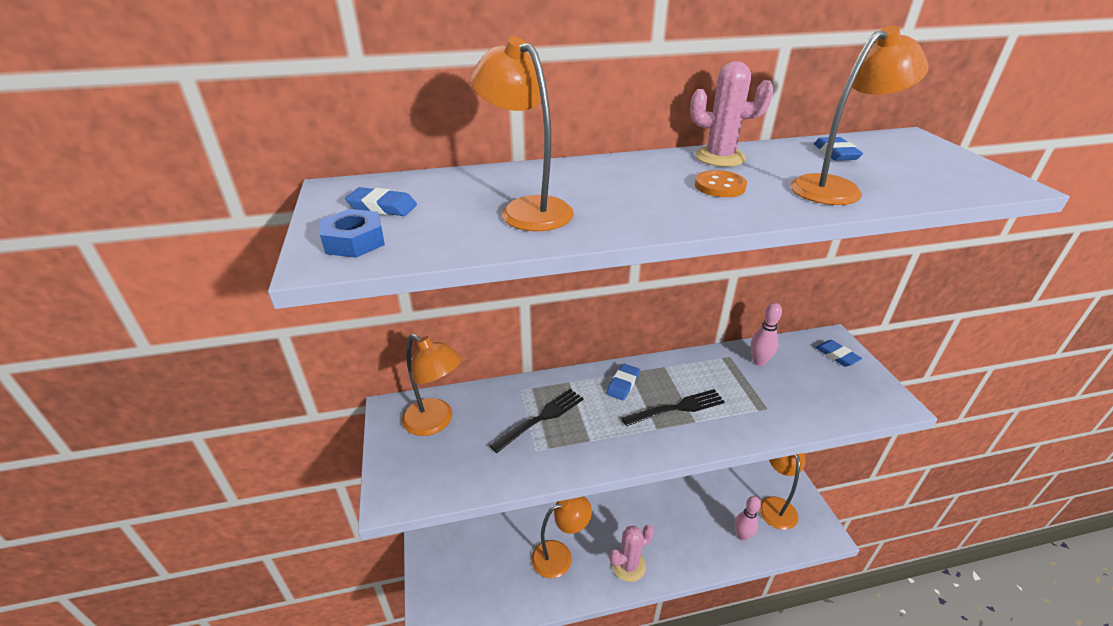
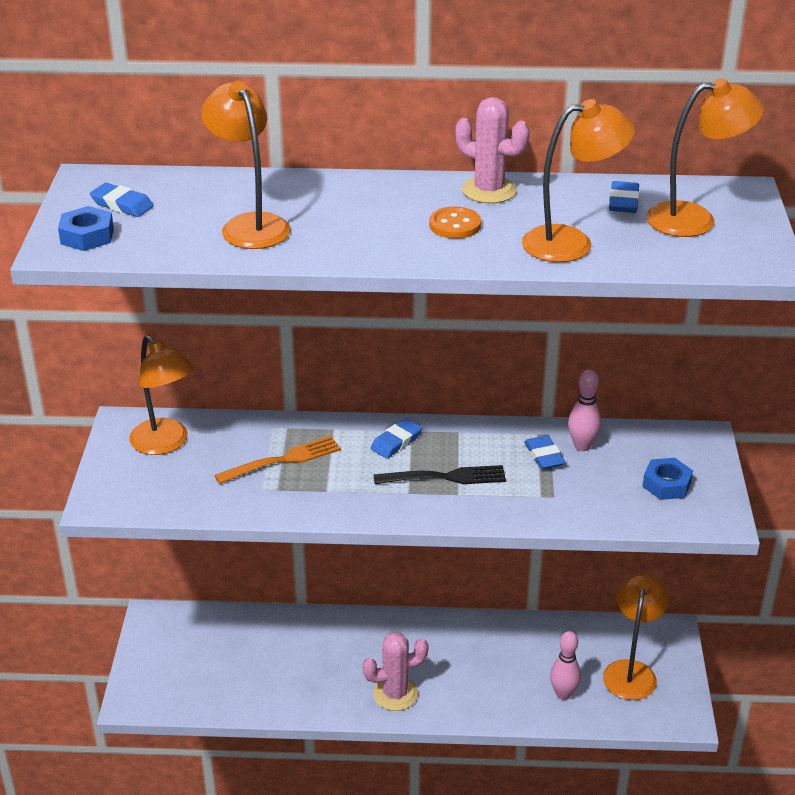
camera: 15 degrees right, 0 degrees up
(541, 418) = (283, 460): black fork -> orange fork
(560, 555) = (312, 666): orange lamp -> orange lamp (695, 219)
(837, 355) = (690, 456): blue eraser -> blue eraser (544, 456)
(838, 382) = (666, 484): none -> blue nut

